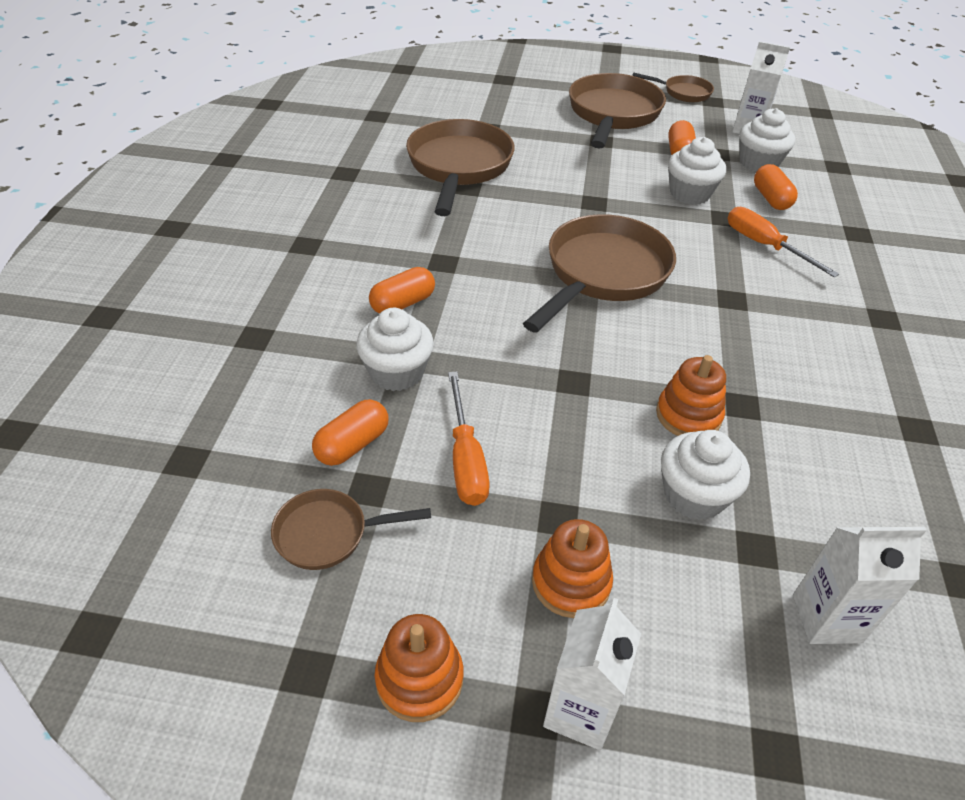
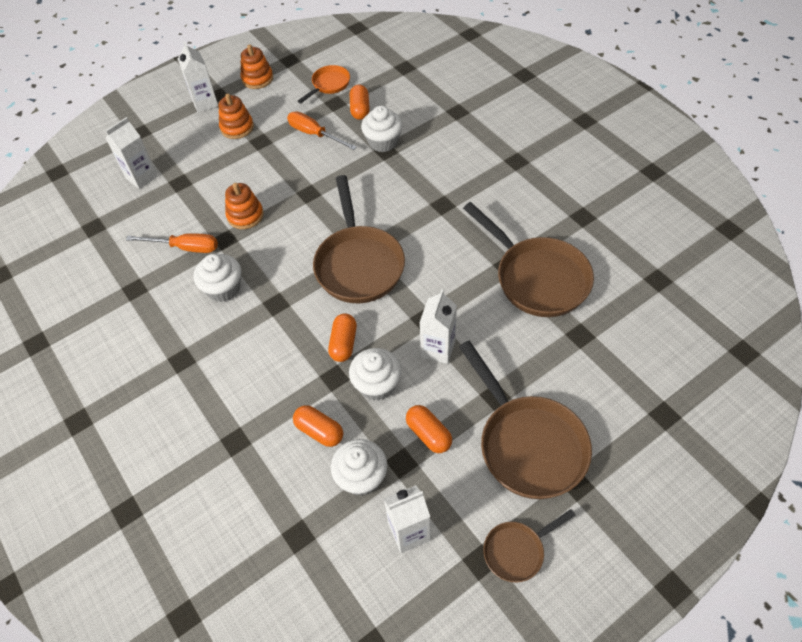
camera: 140 degrees right, 10 degrees up
(329, 534) = (329, 85): brown pan -> orange pan
(403, 303) = (426, 170): orange capsule -> orange capsule (343, 343)
(609, 181) = (438, 349): none -> white carton
(694, 495) = (217, 184): white cupcake -> white cupcake (223, 288)
(764, 245) = (289, 369): orange screwdriver -> orange screwdriver (185, 248)

